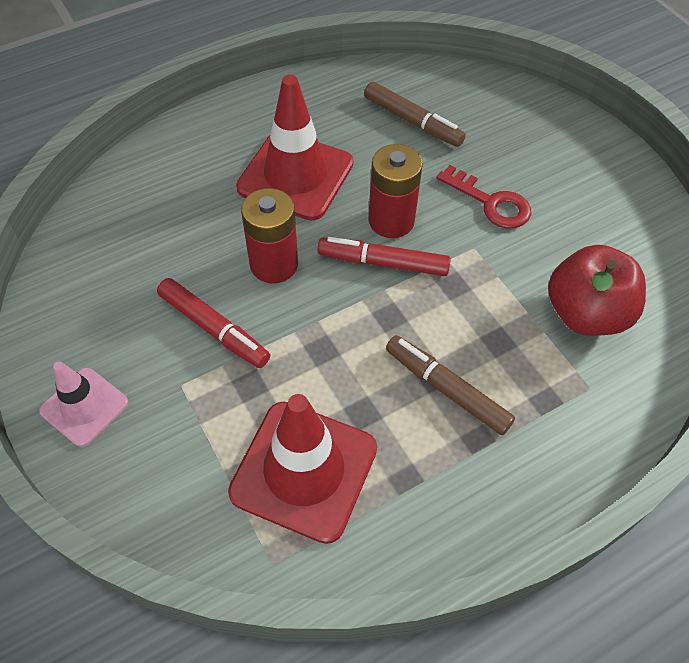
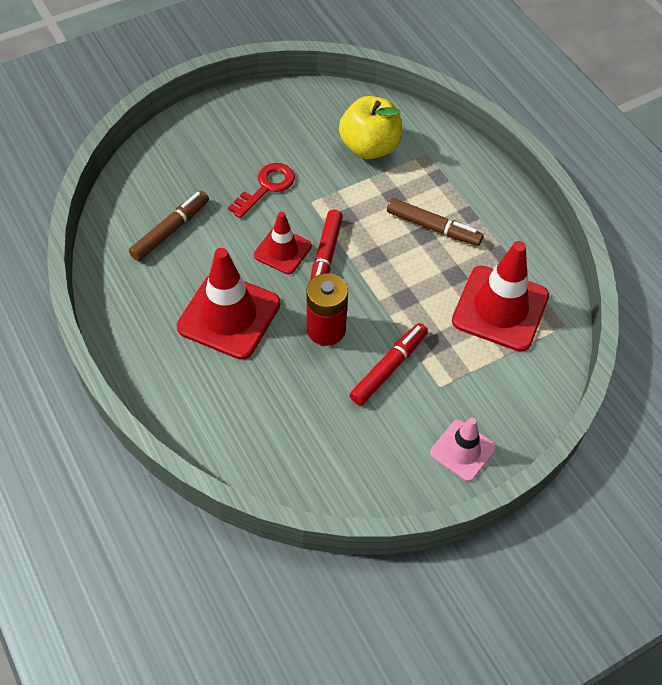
camera: 90 degrees left, 0 degrees up
(391, 220) = (282, 251): red battery -> red traffic cone
(446, 389) = (433, 227): brown marker -> brown marker turned 105 degrees counterclockwise
(585, 313) = (369, 147): red apple -> yellow apple

